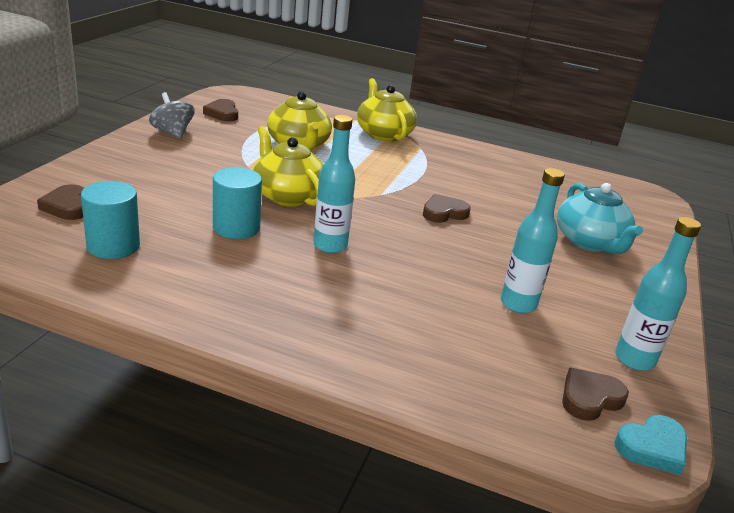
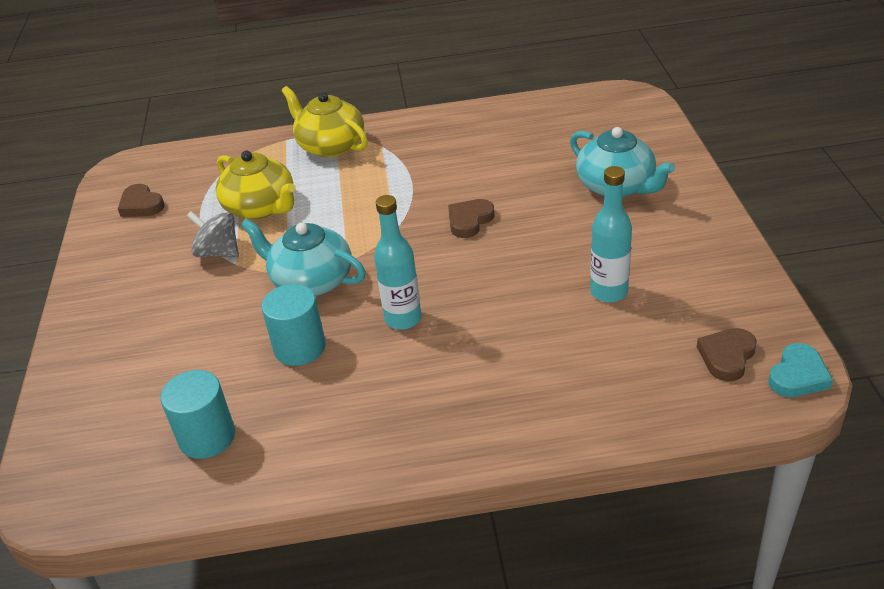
camera: 20 degrees left, 10 degrees up
(67, 206) = (111, 418): brown heart -> none
(172, 133) = (116, 261): grey spinning top -> grey spinning top (218, 252)
(288, 196) = (311, 280): yellow teapot -> turquoise teapot
(634, 359) = (733, 298): turquoise bottle -> none

